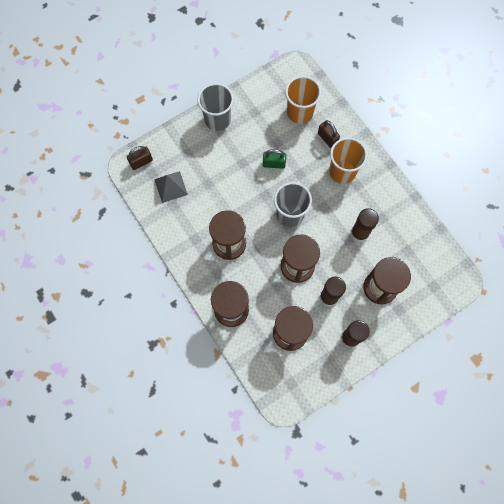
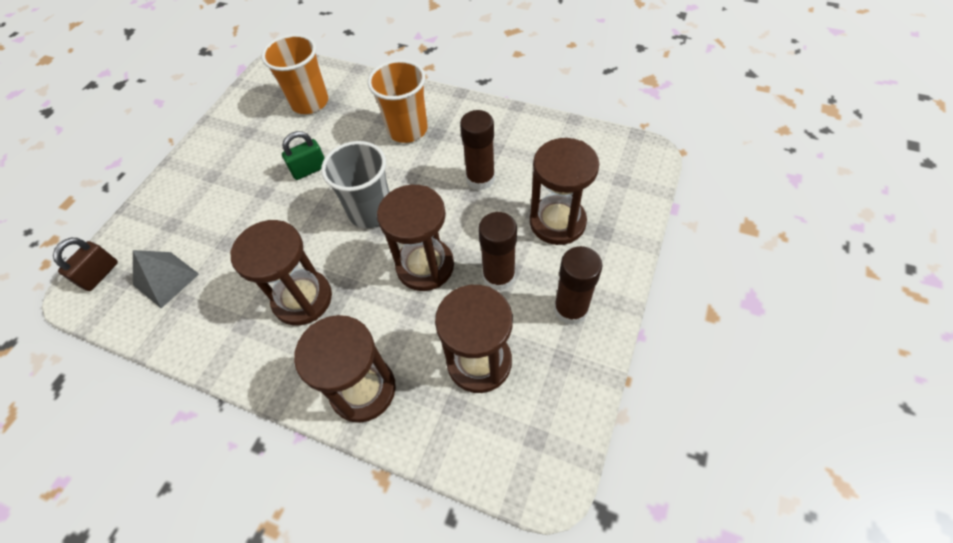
camera: 30 degrees left, 15 degrees down
(217, 119) = (198, 164): grey cup -> none
(327, 138) = (363, 108): brown padlock -> none

